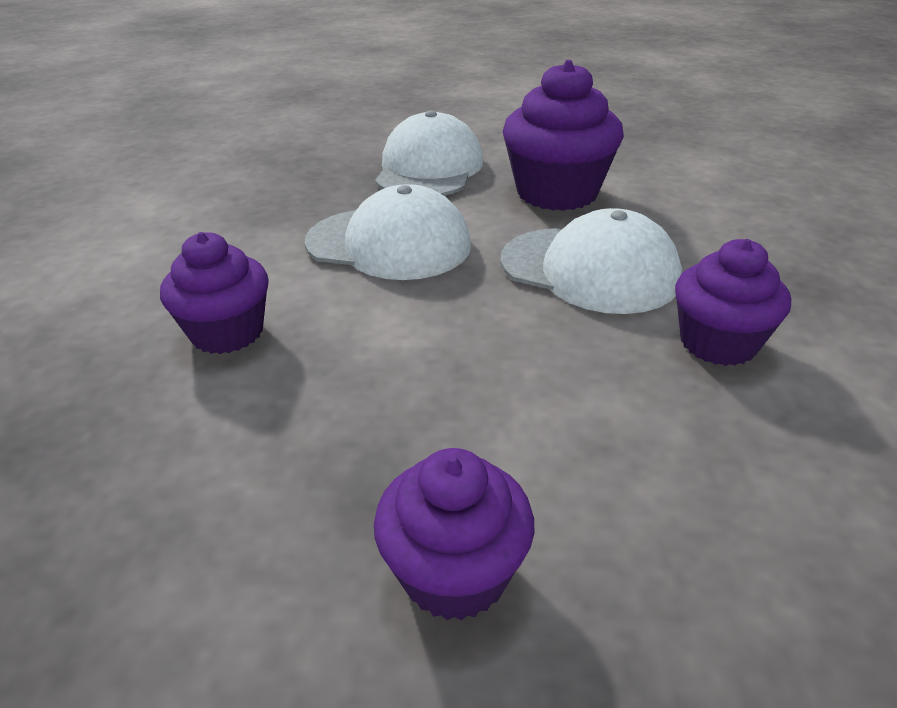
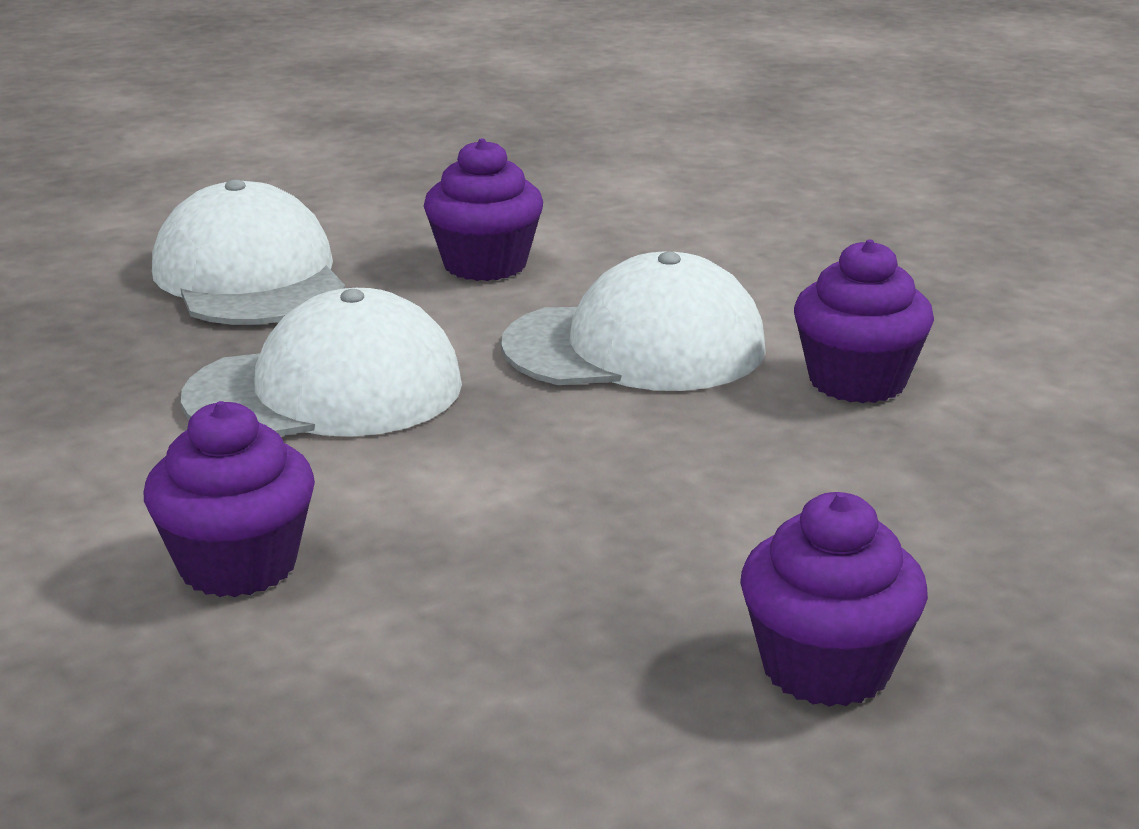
camera: 35 degrees left, 10 degrees down
(557, 193) = (485, 264): purple cupcake -> purple cupcake, size x0.65

